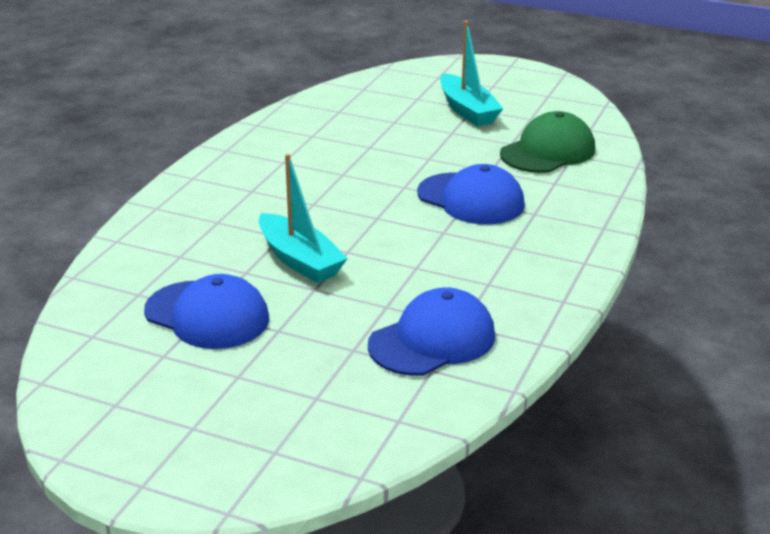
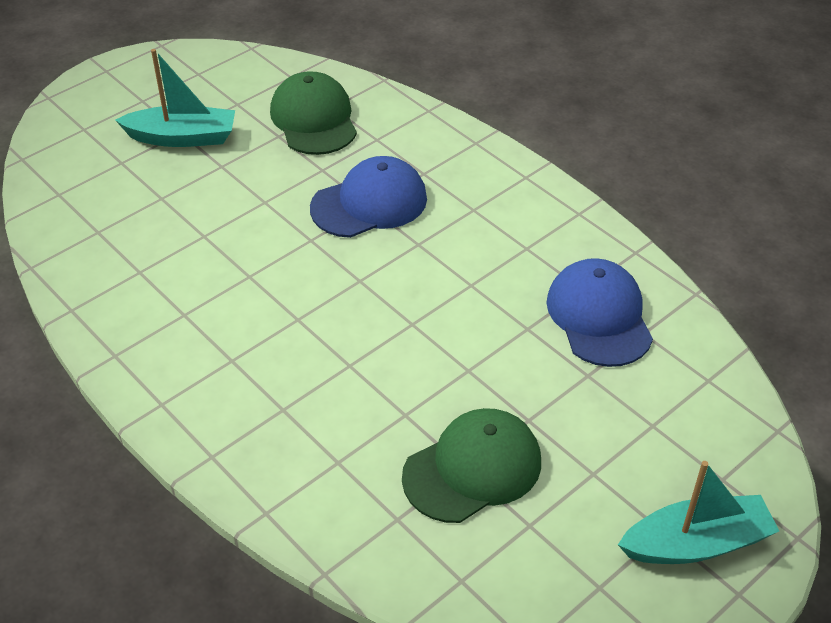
camera: 65 degrees left, 15 degrees up
(207, 315) = (472, 469): blue cap -> green cap
(299, 260) = (407, 364): turquoise boat -> turquoise boat (696, 543)

